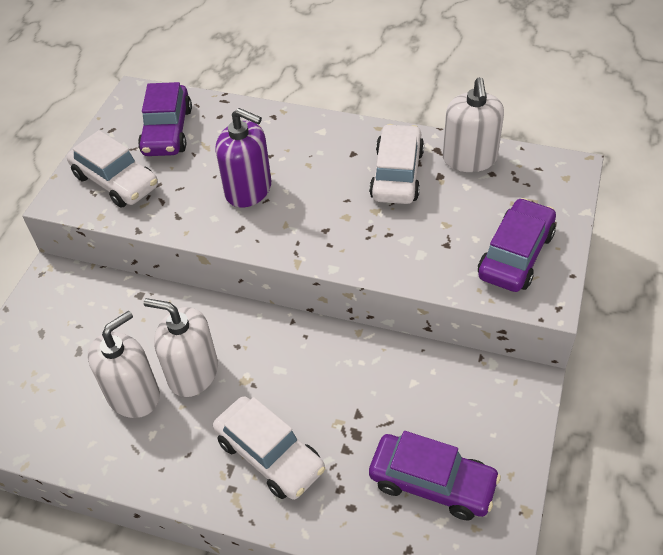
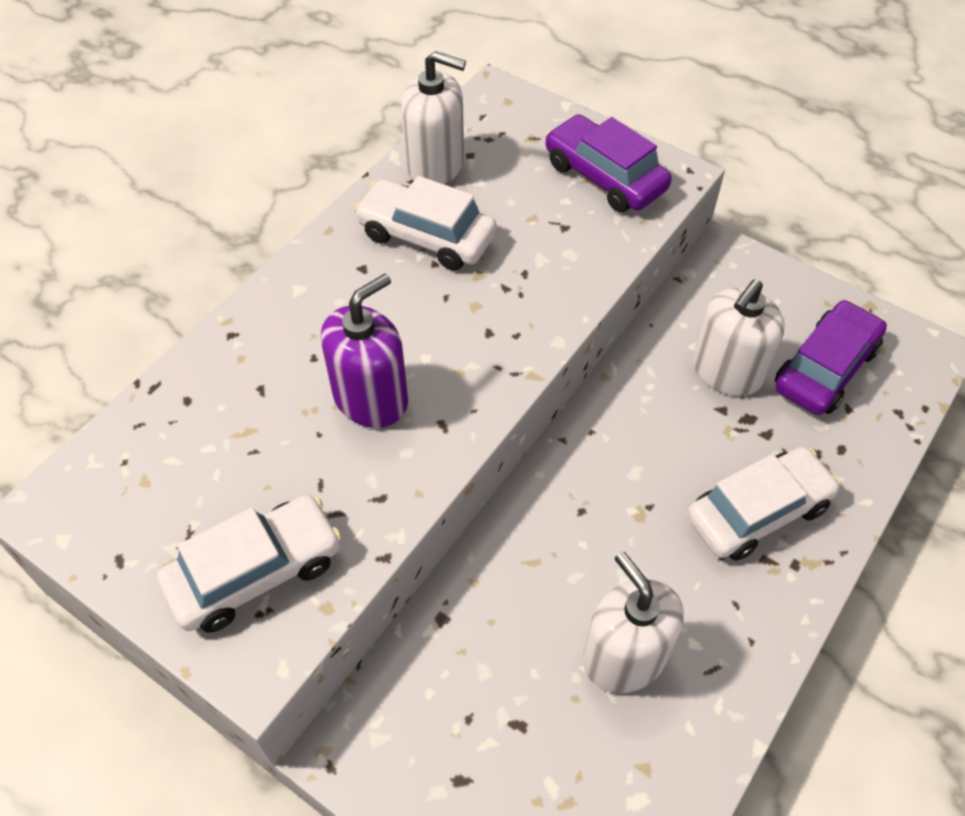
camera: 75 degrees left, 5 degrees up
(167, 131) = (178, 477): purple car -> none
(193, 373) = (609, 573): white soap dispenser -> white soap dispenser (727, 371)

